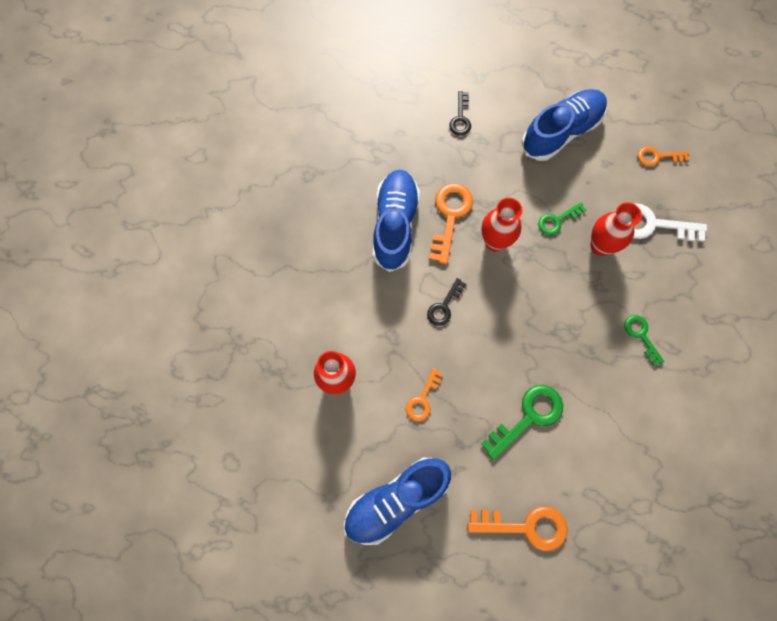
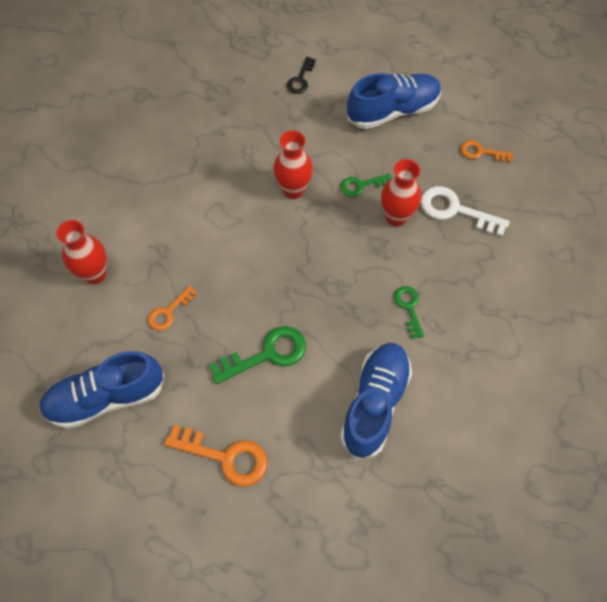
camera: 15 degrees right, 10 degrees down
(395, 225) = (203, 155): blue shoe -> blue shoe (375, 404)
(444, 306) = (222, 234): black key -> none
(450, 216) = (258, 159): orange key -> none

